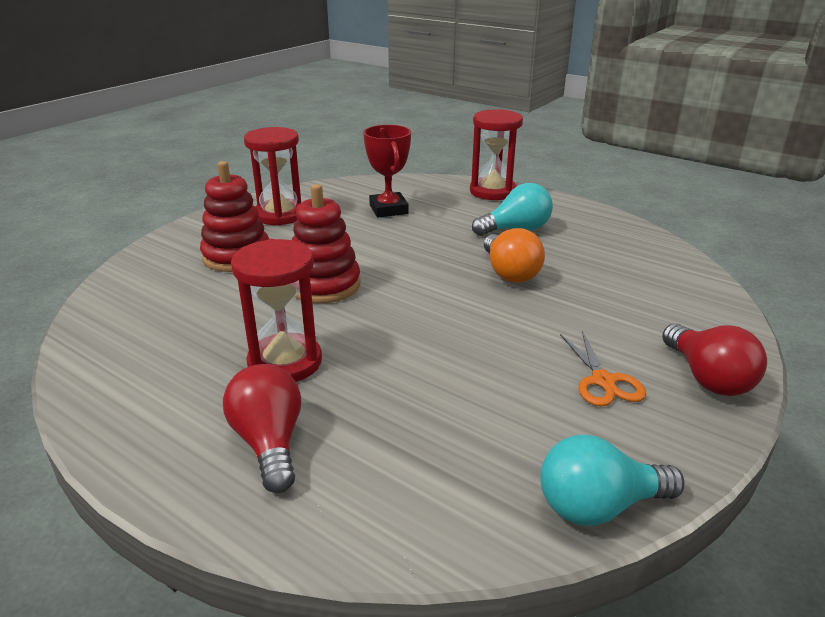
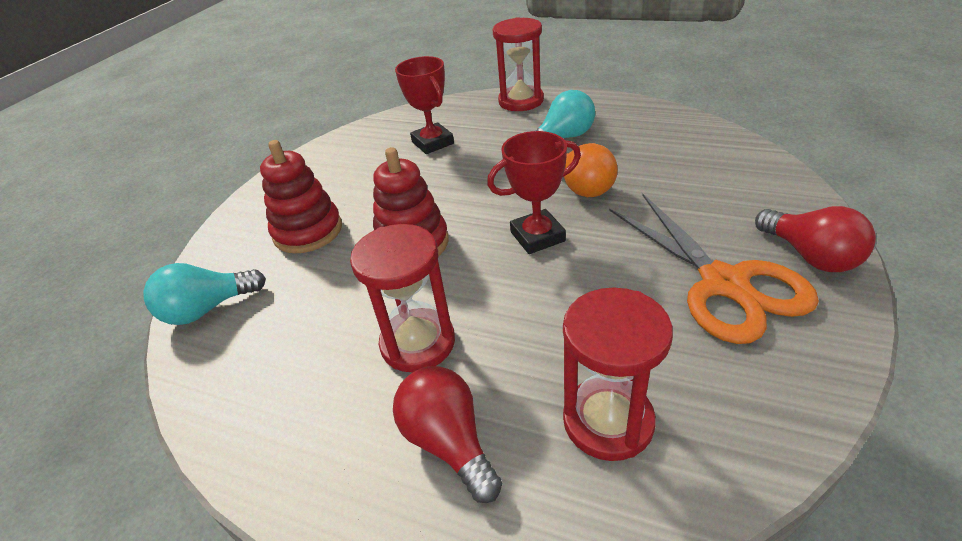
camera: 10 degrees left, 10 degrees up
(280, 215) = (328, 173): red hourglass -> red hourglass (608, 421)
(443, 304) = (537, 236): none -> red trophy
(598, 506) = (789, 421): turquoise light bulb -> turquoise light bulb (207, 309)
(603, 381) = (724, 283): orange scissors -> orange scissors, size x1.98

